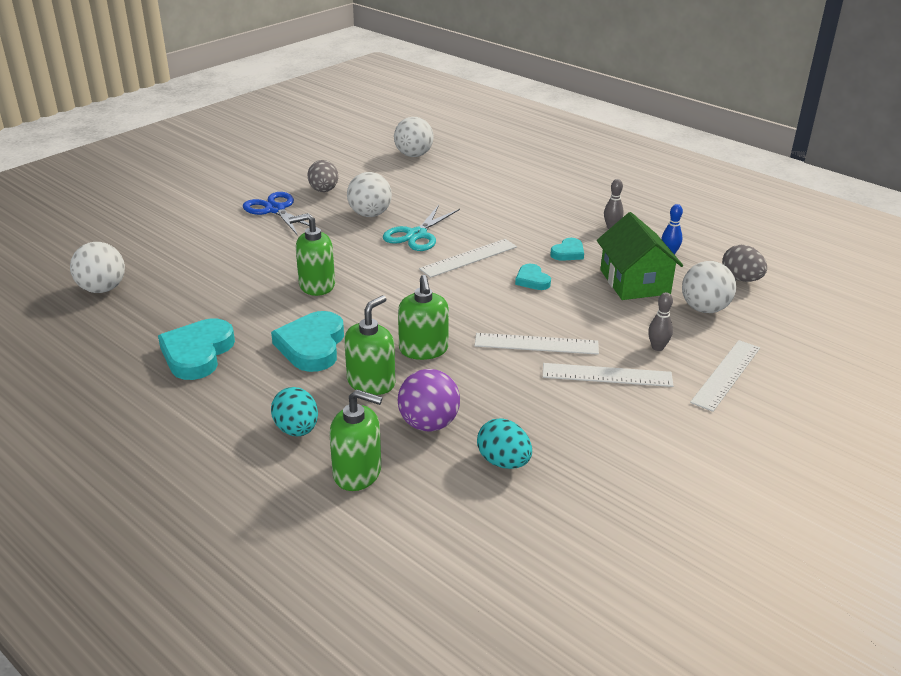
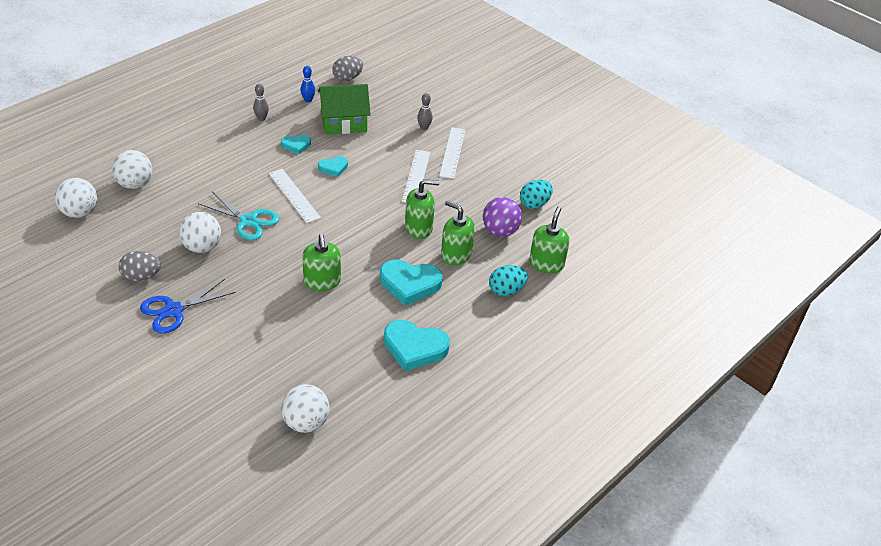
camera: 90 degrees left, 10 degrees up
(568, 253) = (296, 145): turquoise heart -> turquoise heart turned 120 degrees clockwise
(704, 309) = (382, 100): white ball -> white ball (135, 184)
(726, 375) = (454, 108): white ruler -> none

